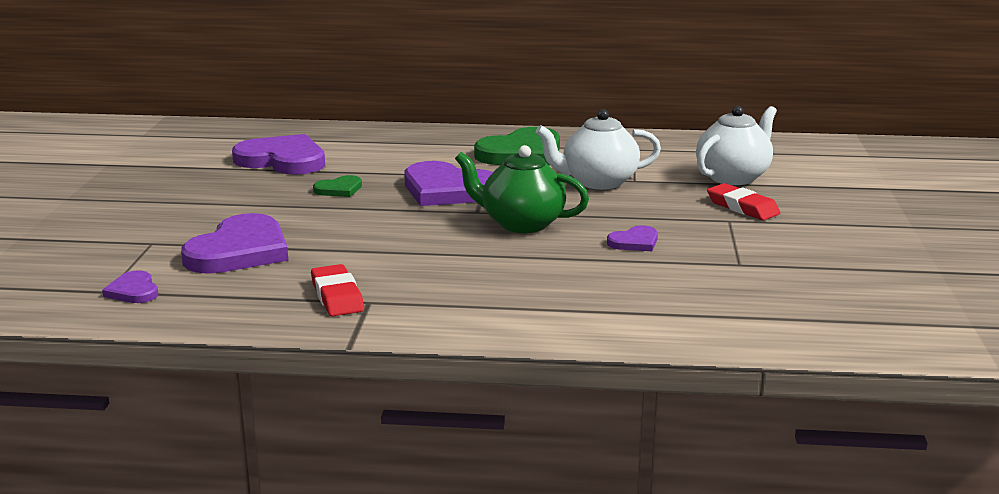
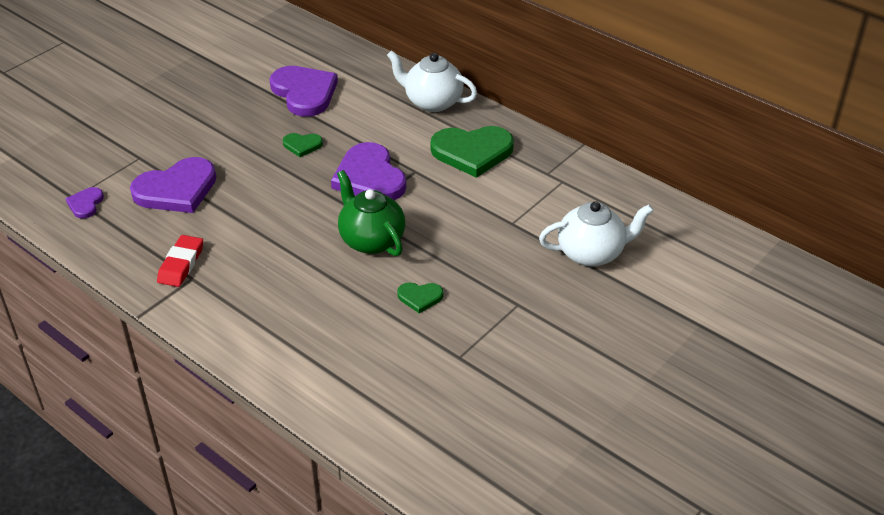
camera: 35 degrees right, 20 degrees up
(598, 182) = (482, 214): white teapot -> white teapot (432, 102)
(634, 242) = (420, 297): purple heart -> green heart
(742, 207) = (548, 294): red eraser -> none

